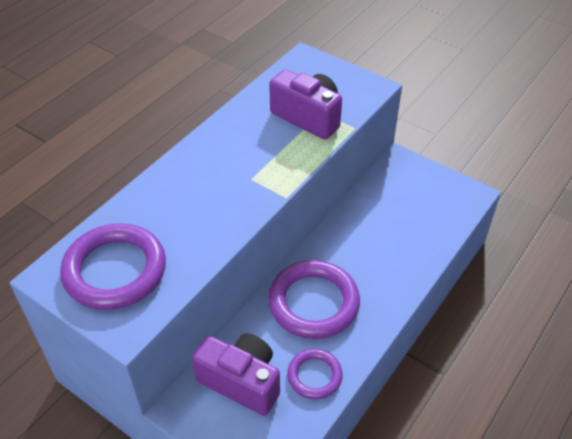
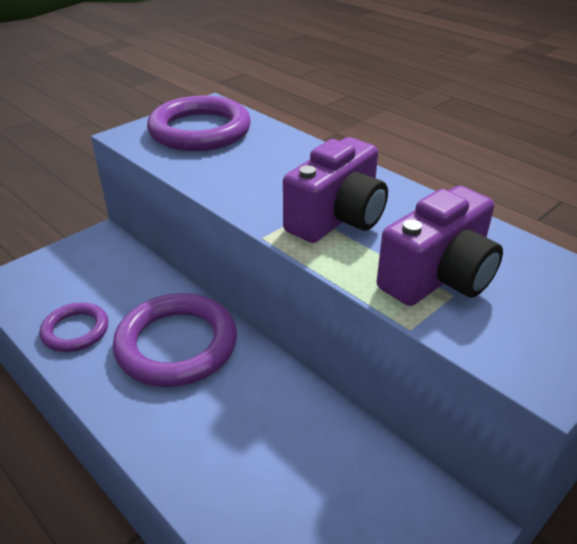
camera: 100 degrees right, 10 degrees down
(241, 382) = (104, 276): purple camera -> purple camera (337, 218)

